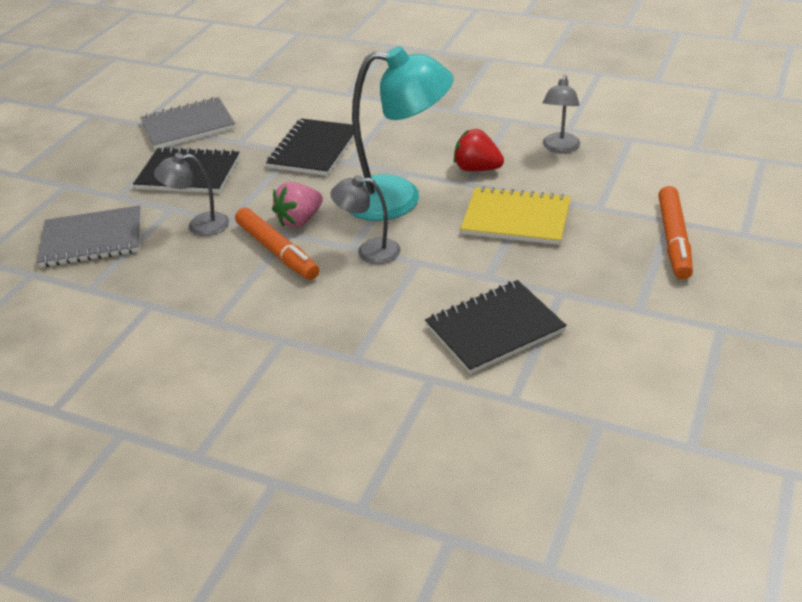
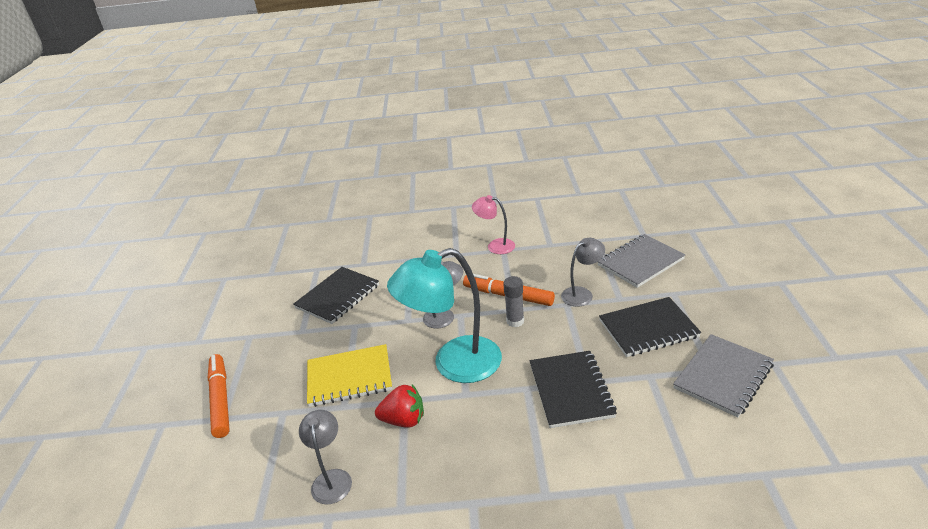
camera: 155 degrees right, 5 degrees down
(217, 333) = (495, 245): none -> pink lamp
(299, 220) = (515, 321): pink strawberry -> grey glue stick

